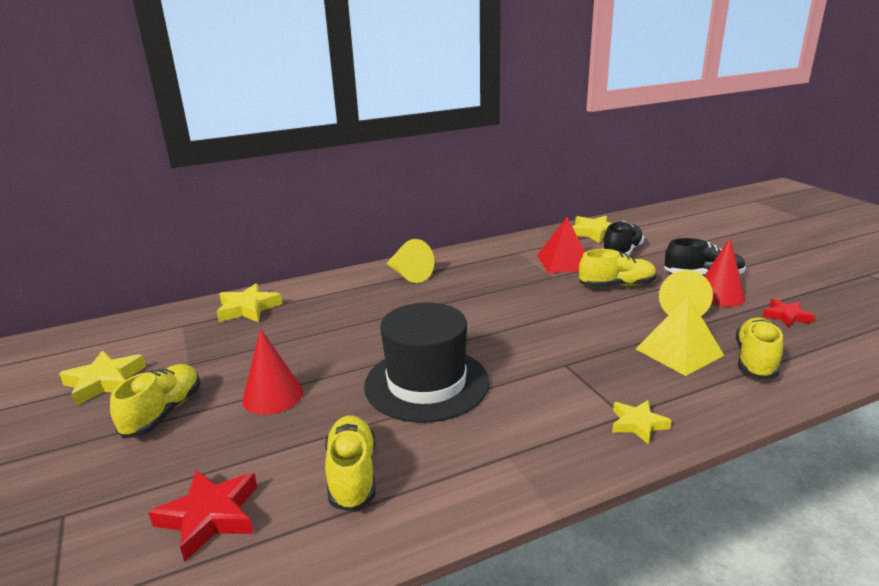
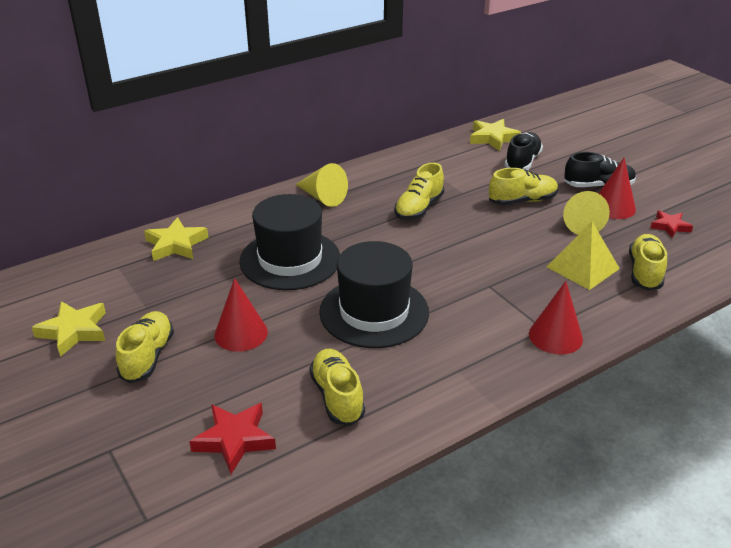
camera: 10 degrees left, 10 degrees up
(355, 327) = (290, 259): none -> black hat
(504, 288) = (419, 208): none -> yellow shoe
(564, 262) = (469, 175): red pyramid -> none
(638, 424) = (555, 336): yellow star -> red cone

